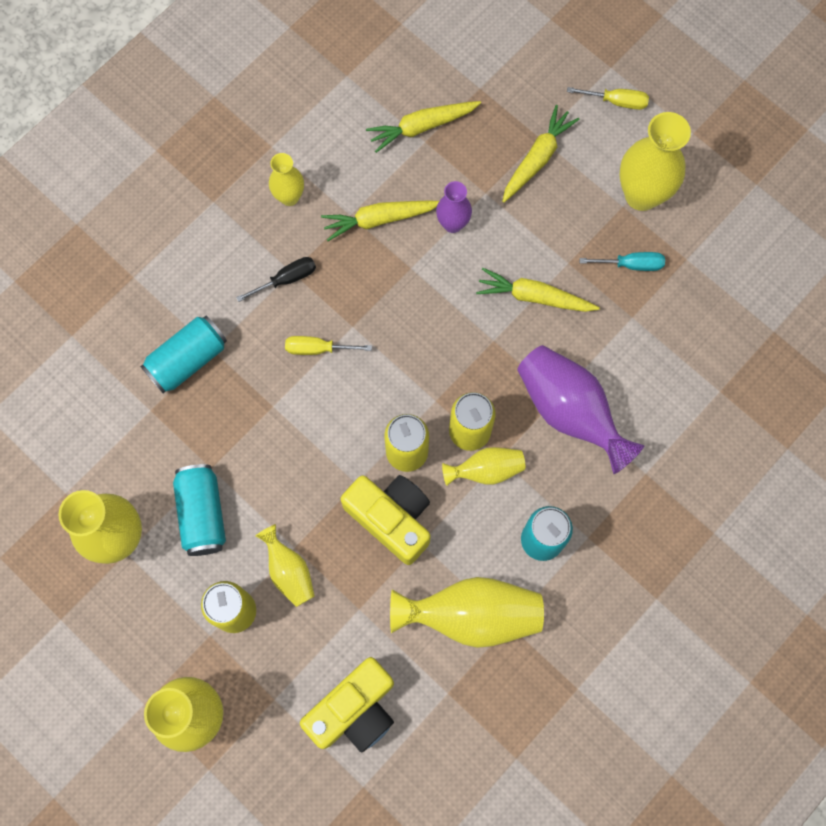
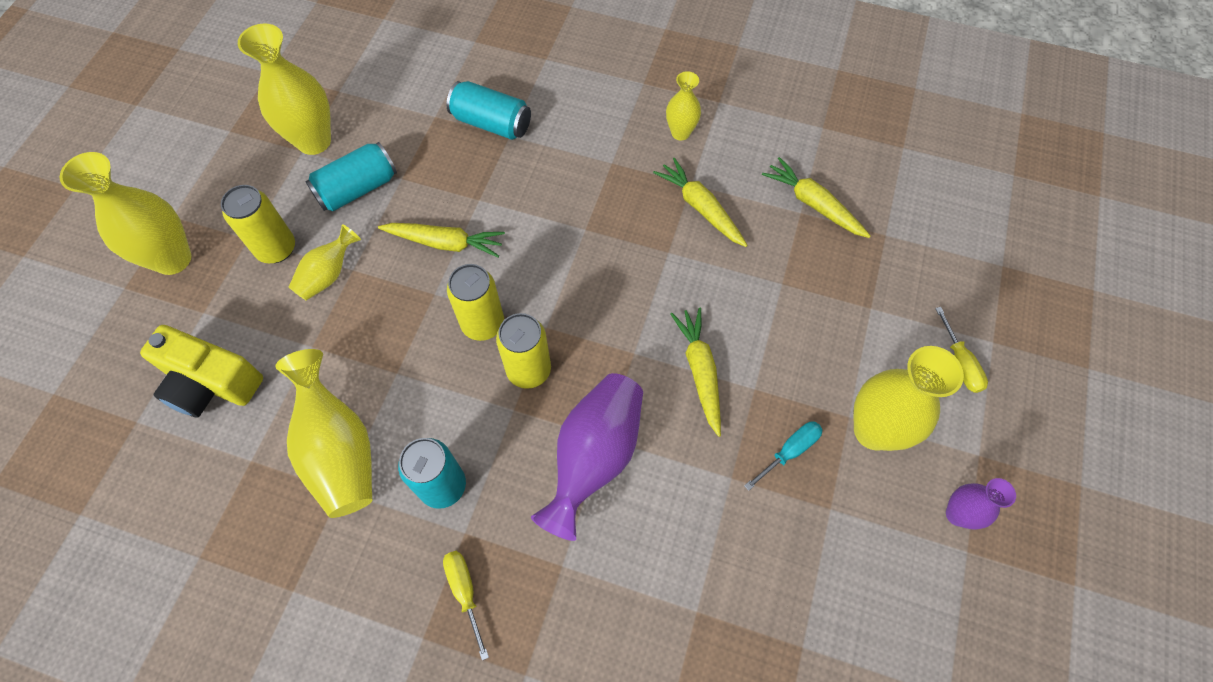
camera: 65 degrees right, 10 degrees down
(286, 279) = (602, 161): black screwdriver -> none
(318, 349) = (550, 211): yellow screwdriver -> yellow screwdriver (465, 592)
(391, 518) = (411, 337): yellow camera -> none
(453, 224) = (733, 268): purple vase -> purple vase (957, 514)
(486, 470) = (495, 401): yellow vase -> none
(537, 159) = (847, 314): yellow carrot -> yellow carrot (445, 243)
(631, 264) = (789, 452): turquoise screwdriver -> turquoise screwdriver turned 105 degrees counterclockwise

